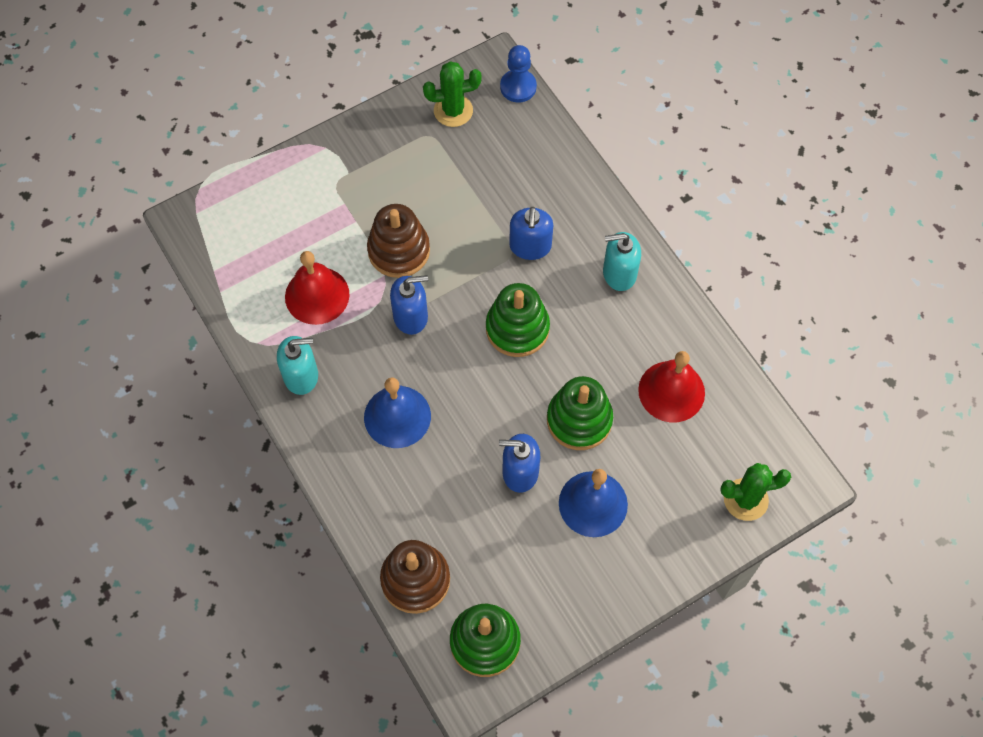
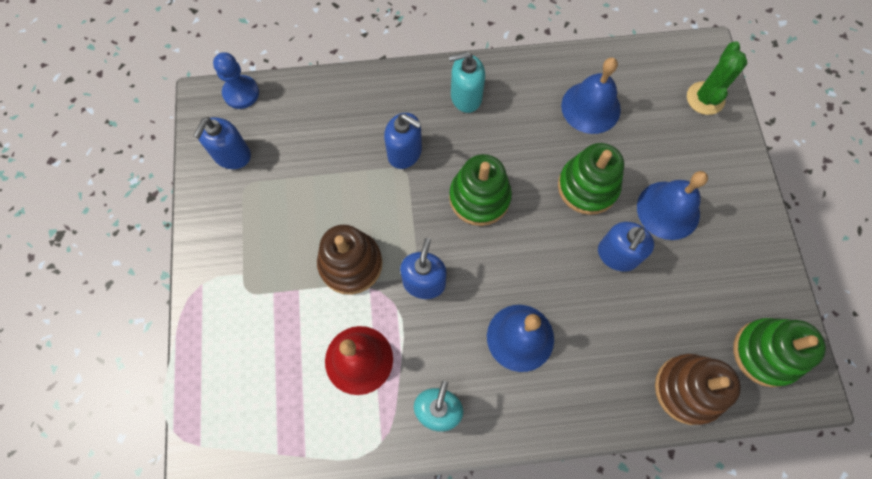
camera: 65 degrees left, 5 degrees up
(453, 111) = (232, 155): green cactus -> blue soap dispenser
(619, 273) = (466, 97): turquoise soap dispenser -> turquoise soap dispenser turned 60 degrees clockwise
(671, 391) = (590, 107): red bell -> blue bell

